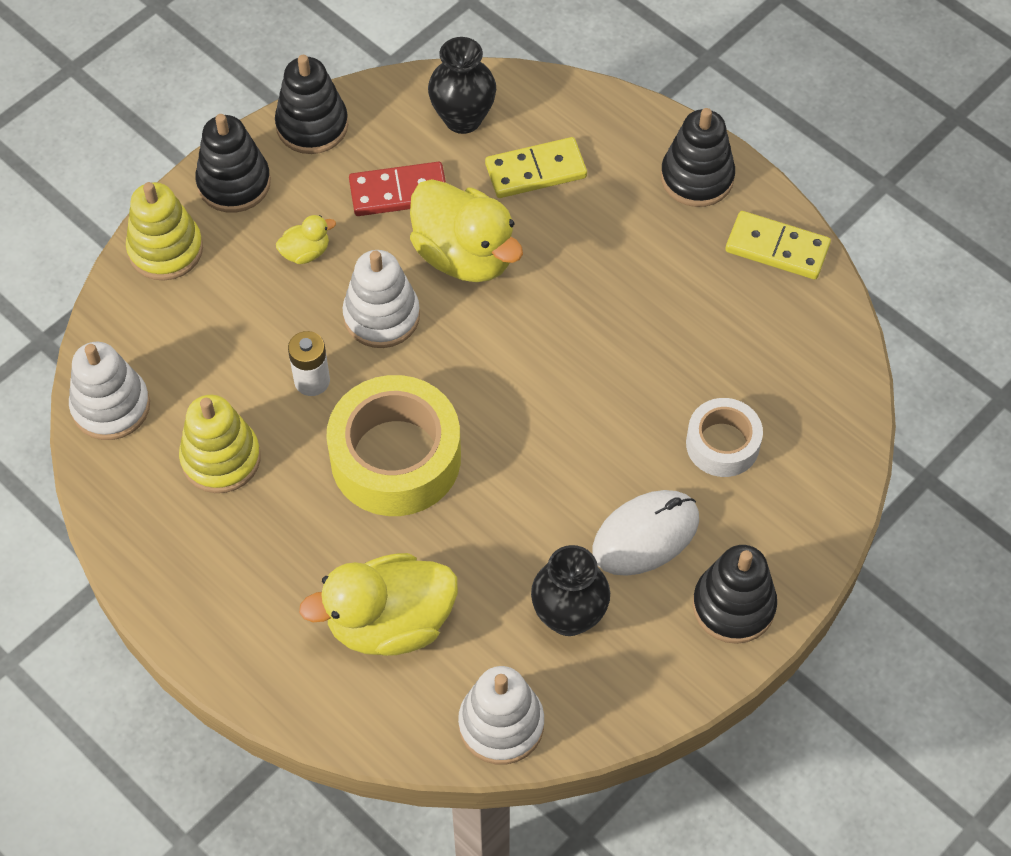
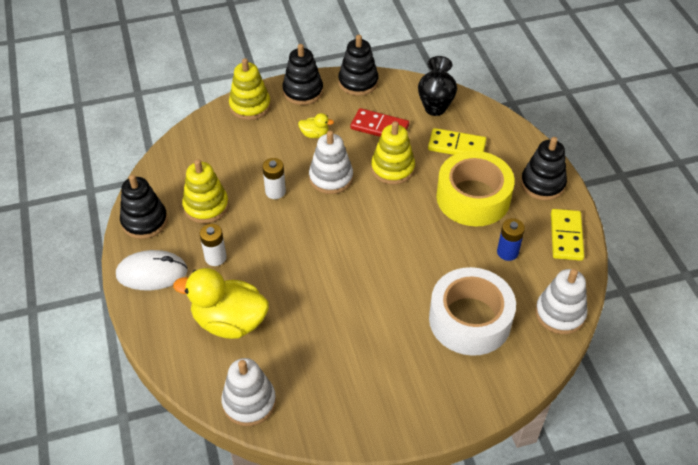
camera: 30 degrees right, 10 degrees down
(111, 406) = (174, 161): white stacking toy -> white stacking toy (560, 313)
(297, 535) = (215, 257): none -> white battery
(395, 457) = (290, 245): yellow tape -> yellow tape (473, 197)
(464, 255) = (392, 168): yellow duck -> yellow stacking toy
(569, 616) = (324, 365): black vase -> none
(645, 535) = (395, 345): white mouse -> white mouse (152, 273)
(712, 313) = (507, 252): none -> blue battery
(722, 444) = (470, 320): white tape -> white tape, size x1.77
(733, 606) = (420, 407): black stacking toy -> black stacking toy (144, 221)
(777, 248) = (566, 236): yellow domino -> yellow domino turned 45 degrees clockwise

